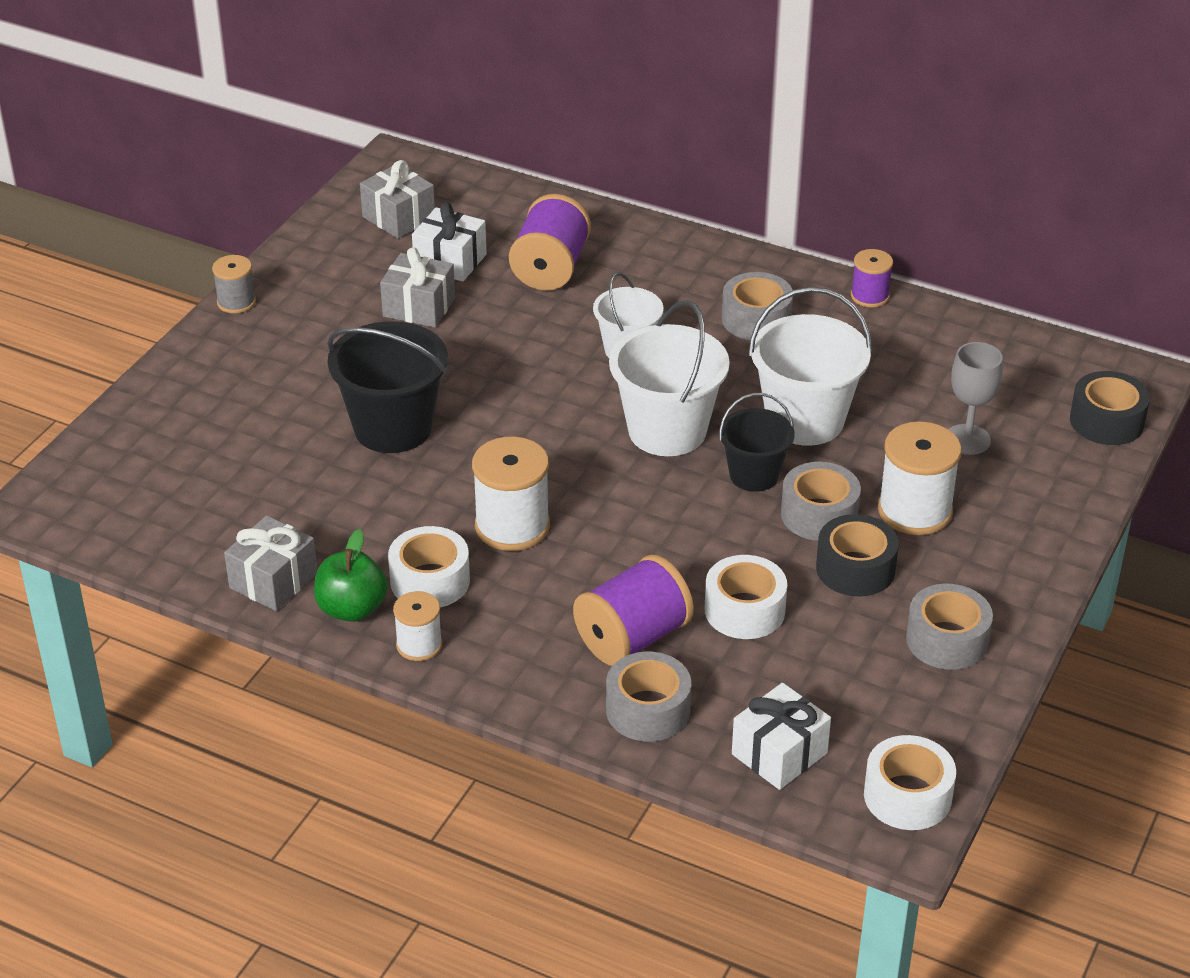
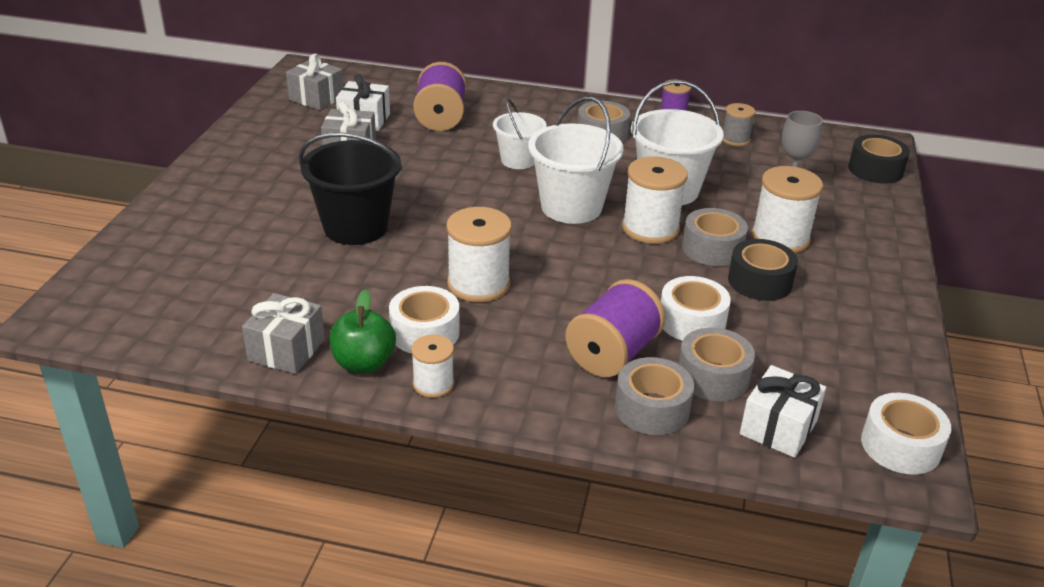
camera: 15 degrees left, 5 degrees down
(236, 302) = (203, 158): grey spool -> grey spool (735, 139)
(754, 475) = (650, 228): black bucket -> white spool
(947, 640) = (857, 322): grey tape -> grey tape (713, 376)

